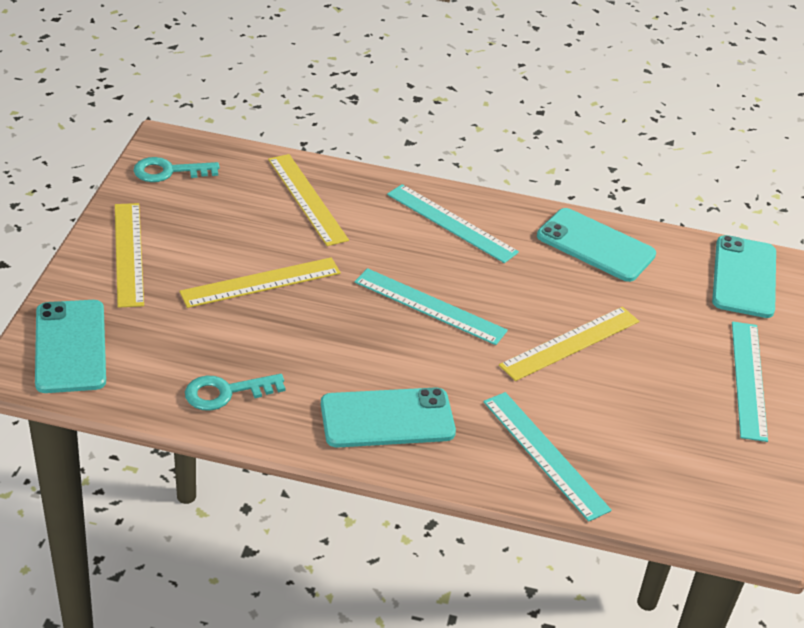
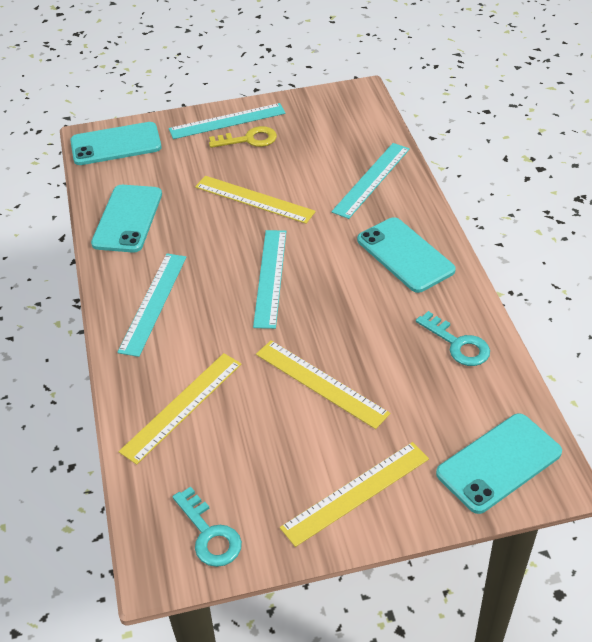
camera: 110 degrees left, 5 degrees up
(696, 382) = (248, 139): none -> yellow key

